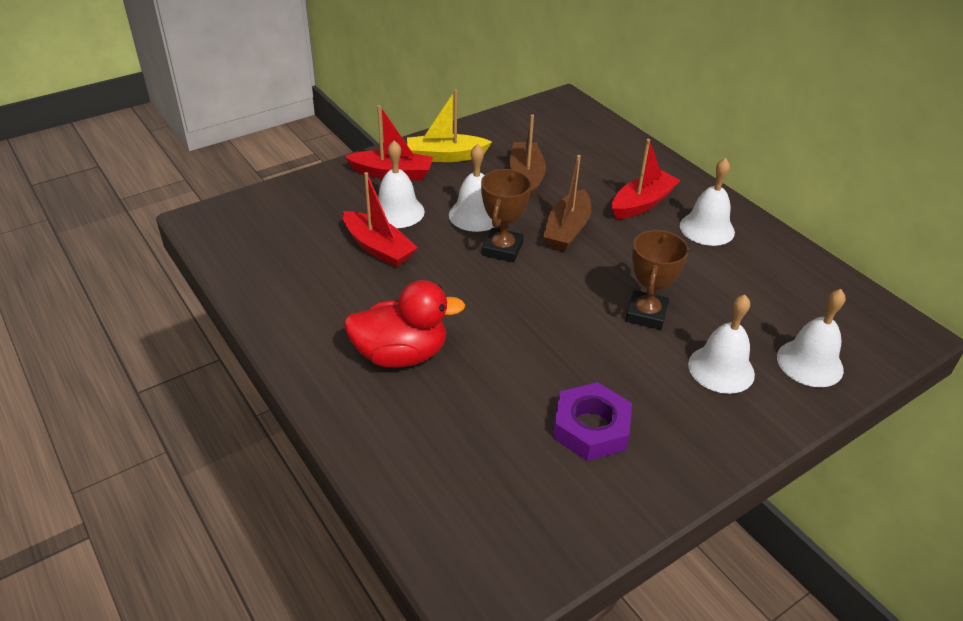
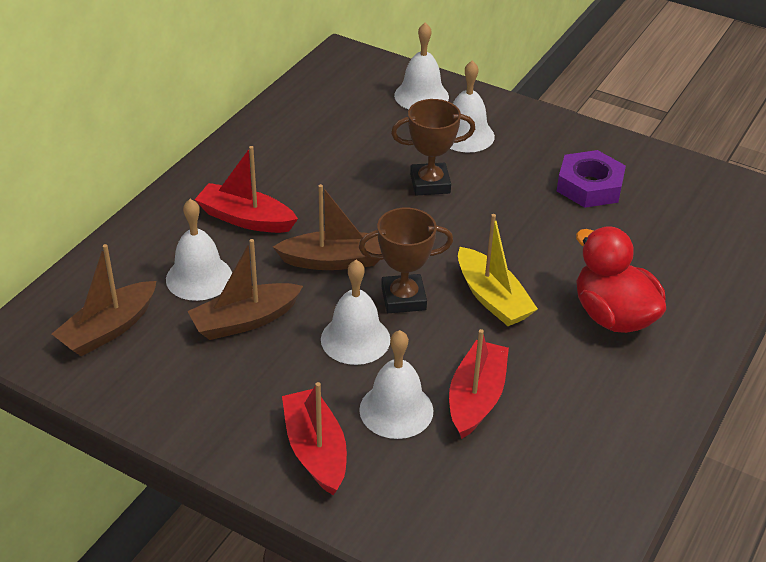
camera: 115 degrees left, 0 degrees up
(446, 156) = (239, 412): yellow boat -> yellow boat (492, 298)
(553, 129) = (109, 329): none -> brown boat
(707, 228) = (265, 169): white bell -> white bell (199, 277)

